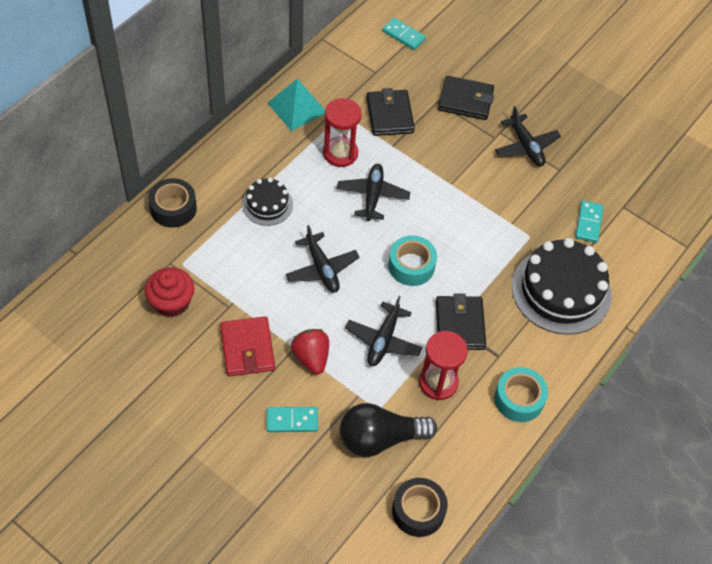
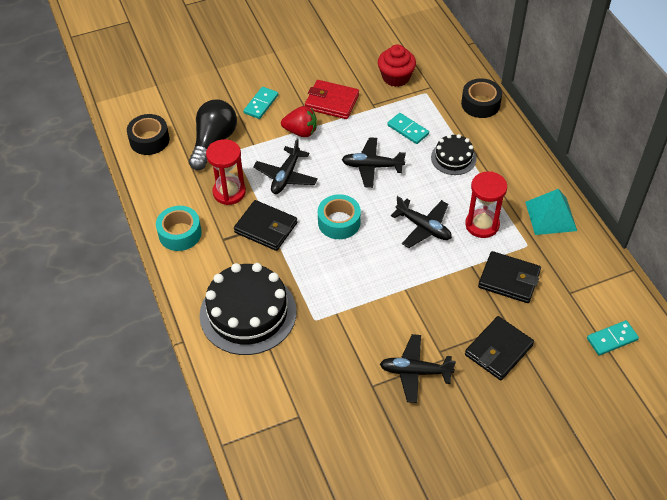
camera: 125 degrees right, 5 degrees down
(383, 340) = (286, 176): black plane -> black plane turned 120 degrees counterclockwise
(588, 223) = (299, 375): turquoise domino -> turquoise domino (407, 130)

